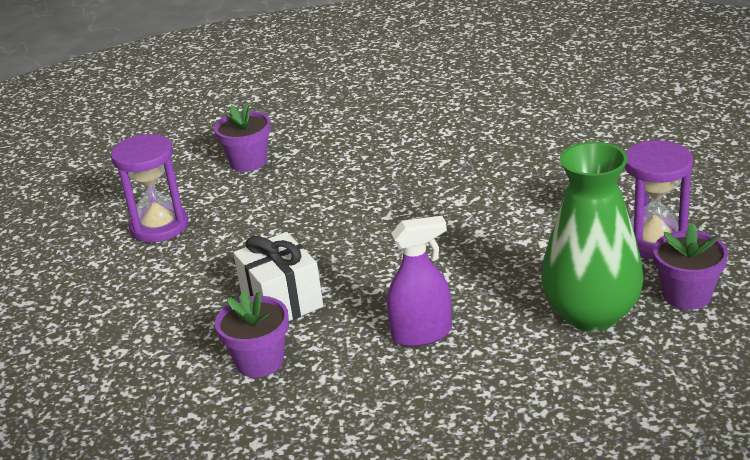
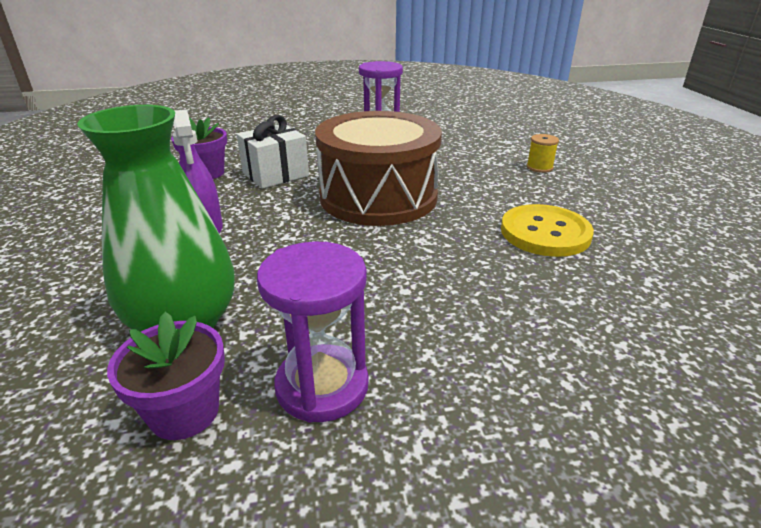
camera: 80 degrees right, 0 degrees up
(248, 162) = (474, 149): purple flower pot -> none
(314, 129) = (539, 167): none -> yellow spool
(364, 225) = (378, 197): none -> brown drum
(453, 141) = (545, 233): none -> yellow button

